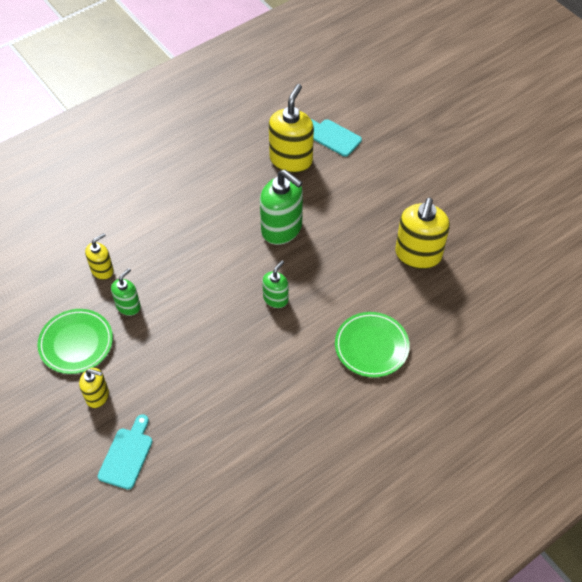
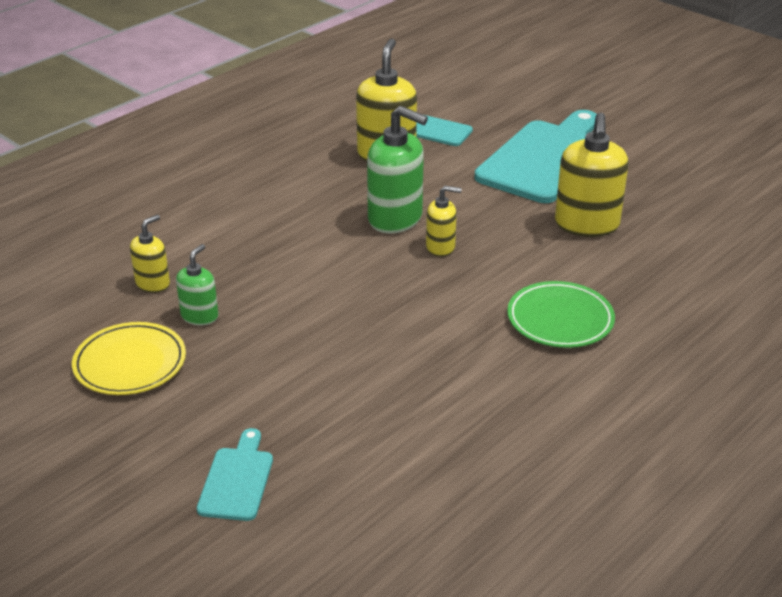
camera: 10 degrees left, 20 degrees down
(76, 343) = (130, 363): green plate -> yellow plate
(97, 396) = (175, 418): yellow soap dispenser -> yellow soap dispenser (440, 247)
(275, 299) = (409, 286): green soap dispenser -> none
(407, 179) = (545, 158): none -> turquoise cutting board

